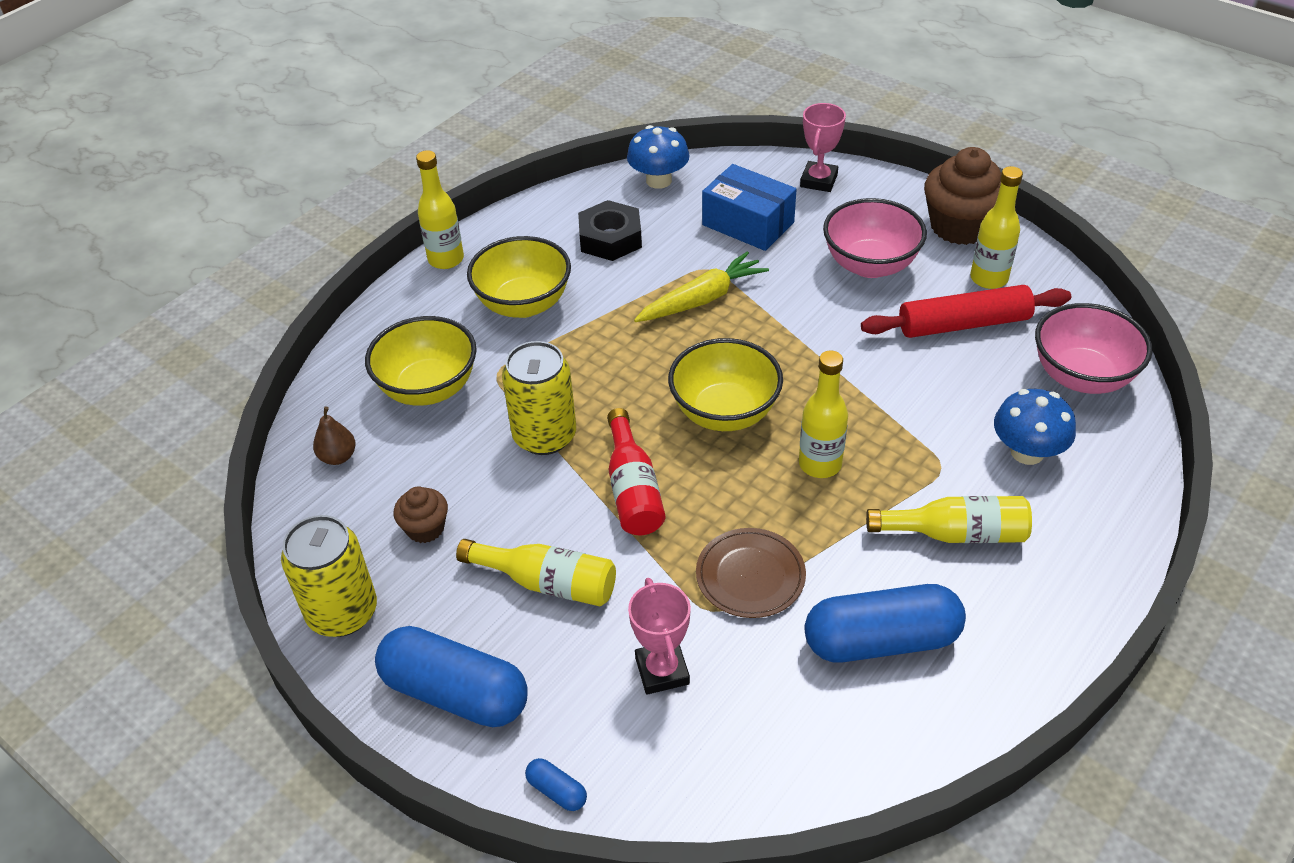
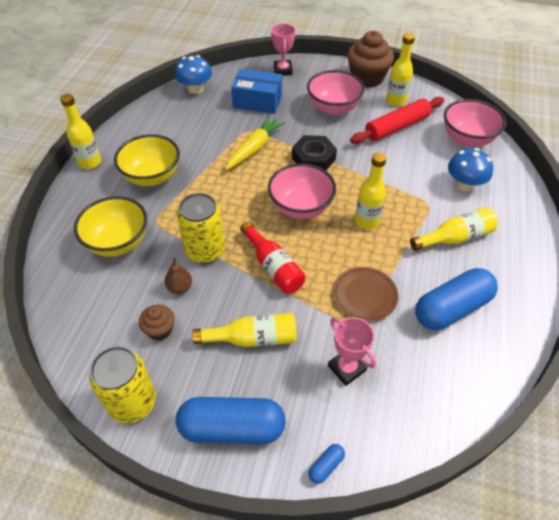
camera: 25 degrees left, 5 degrees up
(338, 457) = (79, 303): brown pear -> brown pear (180, 287)
(557, 791) = (326, 466): blue capsule -> blue capsule turned 60 degrees counterclockwise
(610, 238) = (184, 127): black nut -> black nut (313, 158)
(724, 412) = (301, 207): yellow bowl -> pink bowl

